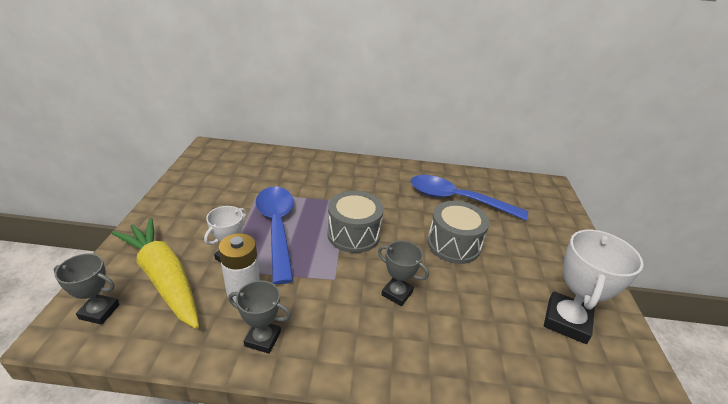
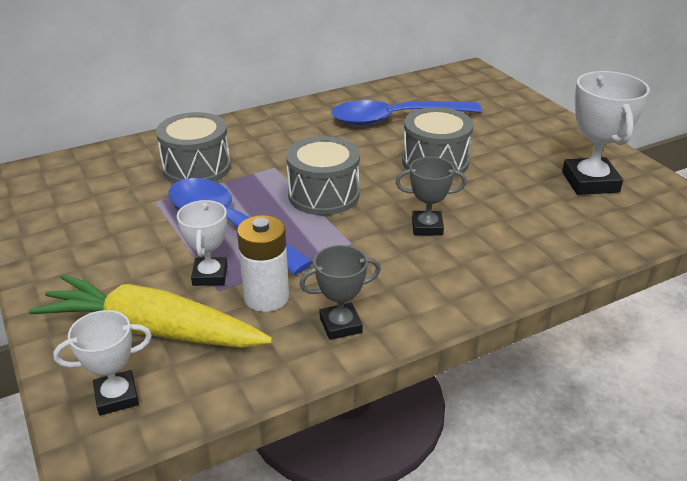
camera: 30 degrees left, 0 degrees up
(99, 311) = (117, 396): grey trophy -> white trophy
(301, 182) = (196, 168): none -> grey drum

